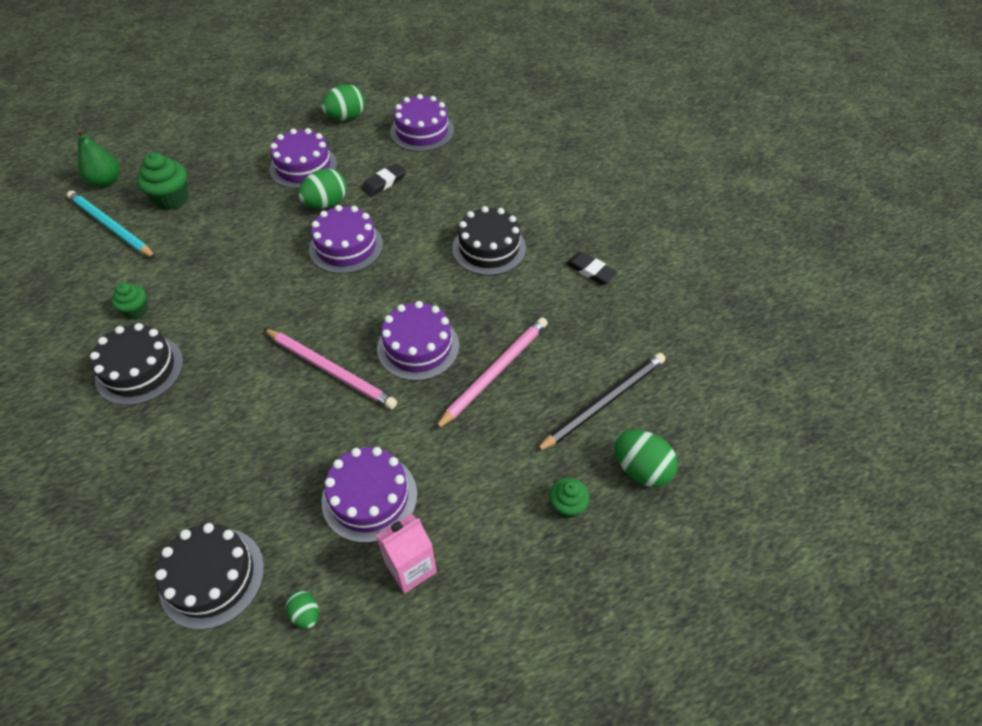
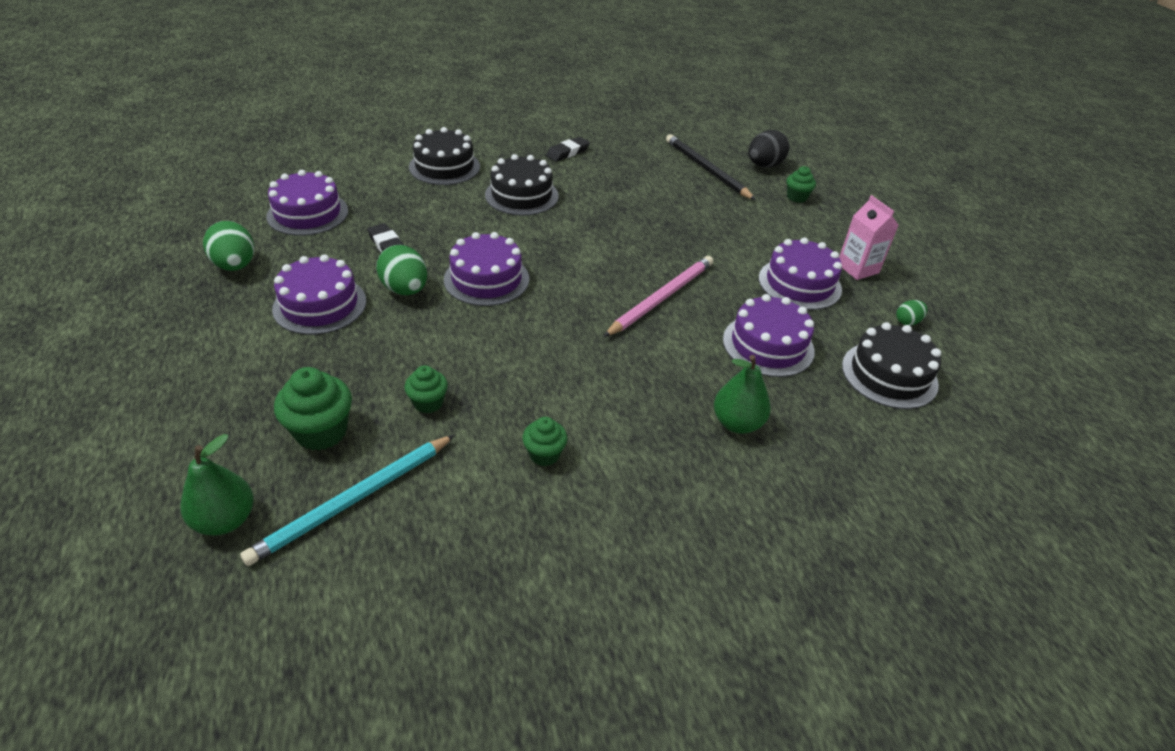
camera: 85 degrees left, 10 degrees down
(140, 370) = (646, 443): black cake -> black cake (444, 167)
(155, 433) = (737, 423): none -> green pear
(195, 242) = (428, 403): none -> green cupcake
(418, 347) = (639, 245): purple cake -> purple cake (768, 345)
(495, 372) = (673, 210): pink pencil -> none
(641, 469) = (764, 165): green egg -> black egg

